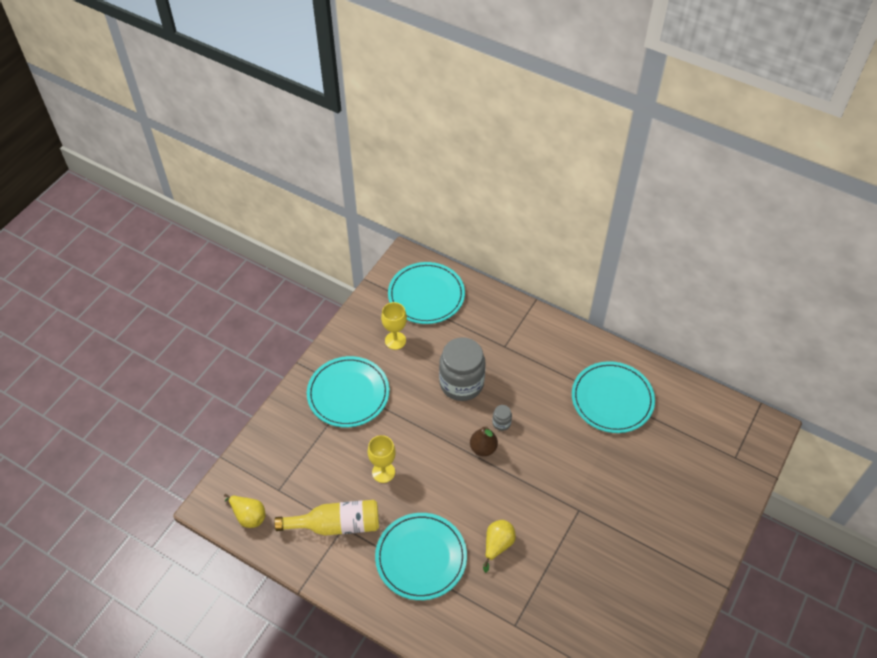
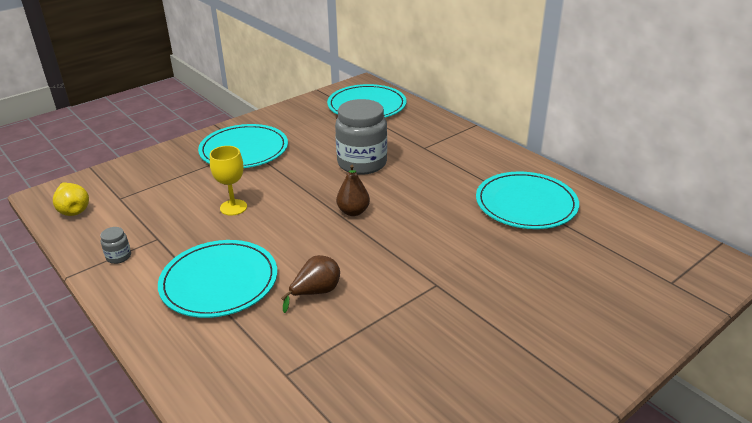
camera: 20 degrees right, 20 degrees down
(336, 525) = (152, 235): yellow bottle -> none
(395, 340) = (316, 126): yellow goblet -> none
(497, 545) = (316, 292): yellow pear -> brown pear
(501, 423) = (386, 197): grey jar -> grey jar (119, 257)

